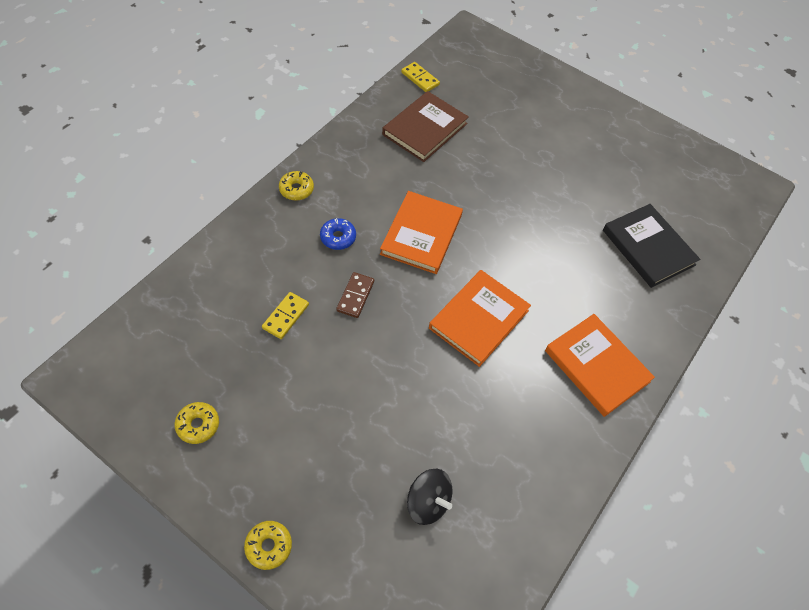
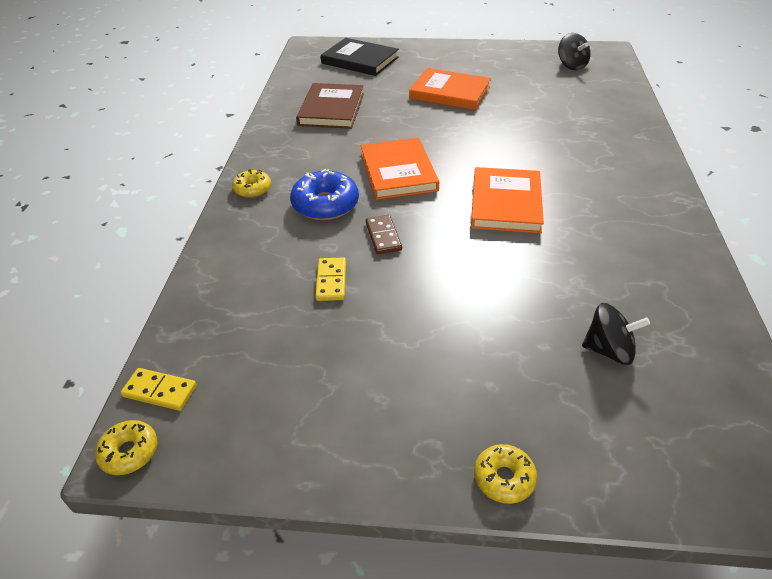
camera: 25 degrees left, 15 degrees down
(198, 425) = (323, 414): yellow donut -> yellow donut (129, 452)
(338, 237) = (325, 204): blue donut -> blue donut, size x1.70
(420, 78) = (296, 83): yellow domino -> yellow domino (160, 391)
(596, 366) = (627, 190): orange book -> orange book (450, 93)
(648, 247) = (579, 108): black book -> black book (360, 60)
(697, 187) = (571, 66): none -> black spinning top

